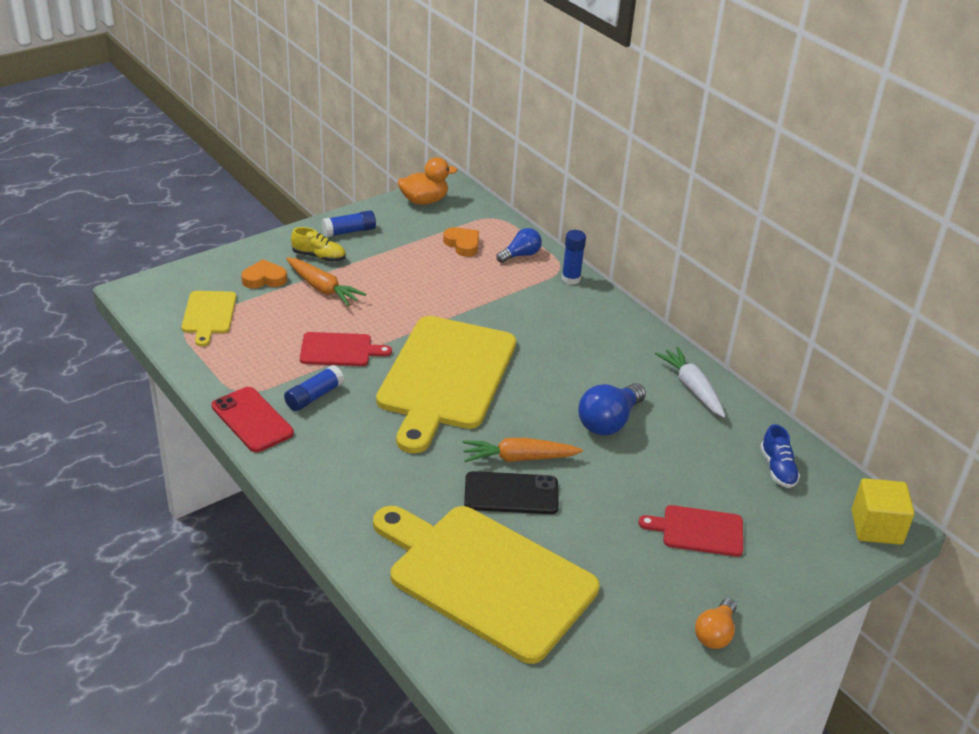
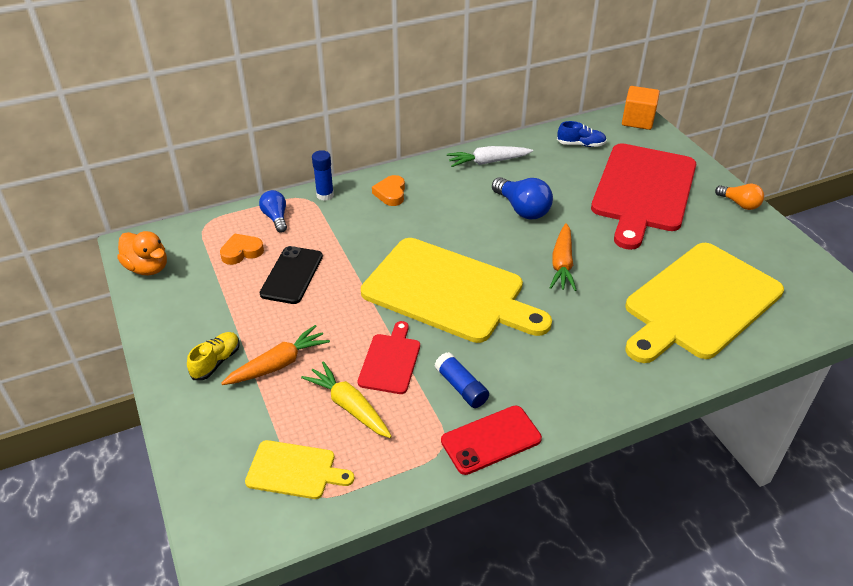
camera: 75 degrees left, 5 degrees up
(264, 279) = (241, 413): orange heart -> orange heart (391, 193)
(280, 333) = (349, 406): none -> yellow carrot
(349, 231) = (177, 332): blue glue stick -> none
(424, 201) = (147, 268): orange duck -> orange duck turned 135 degrees clockwise
(511, 494) = (604, 275): black phone -> black phone (292, 275)
(698, 531) = (643, 191): red cutting board -> red cutting board, size x2.19
(876, 527) = (637, 120): yellow cube -> orange cube

